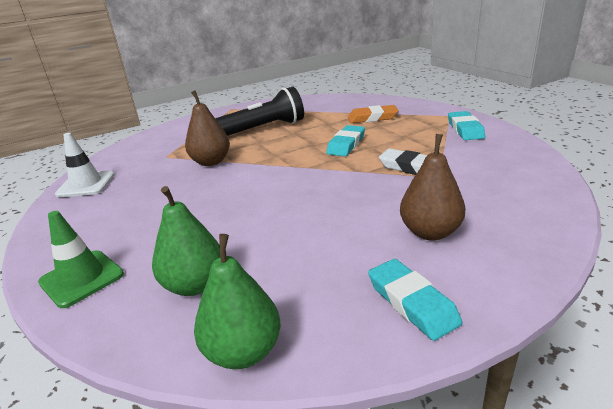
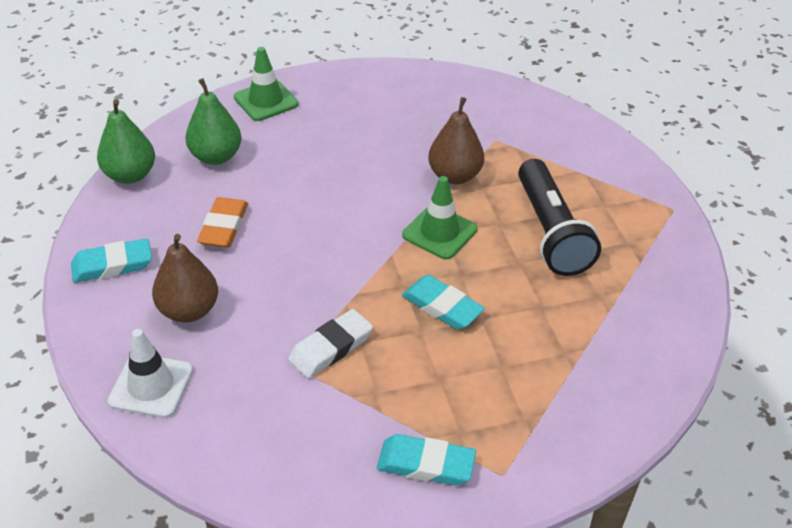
camera: 100 degrees right, 15 degrees up
(86, 184) = (445, 86): white traffic cone -> white traffic cone (151, 386)
(276, 156) = (439, 232): none -> green traffic cone
(372, 118) = (539, 367): orange eraser -> orange eraser (224, 227)

